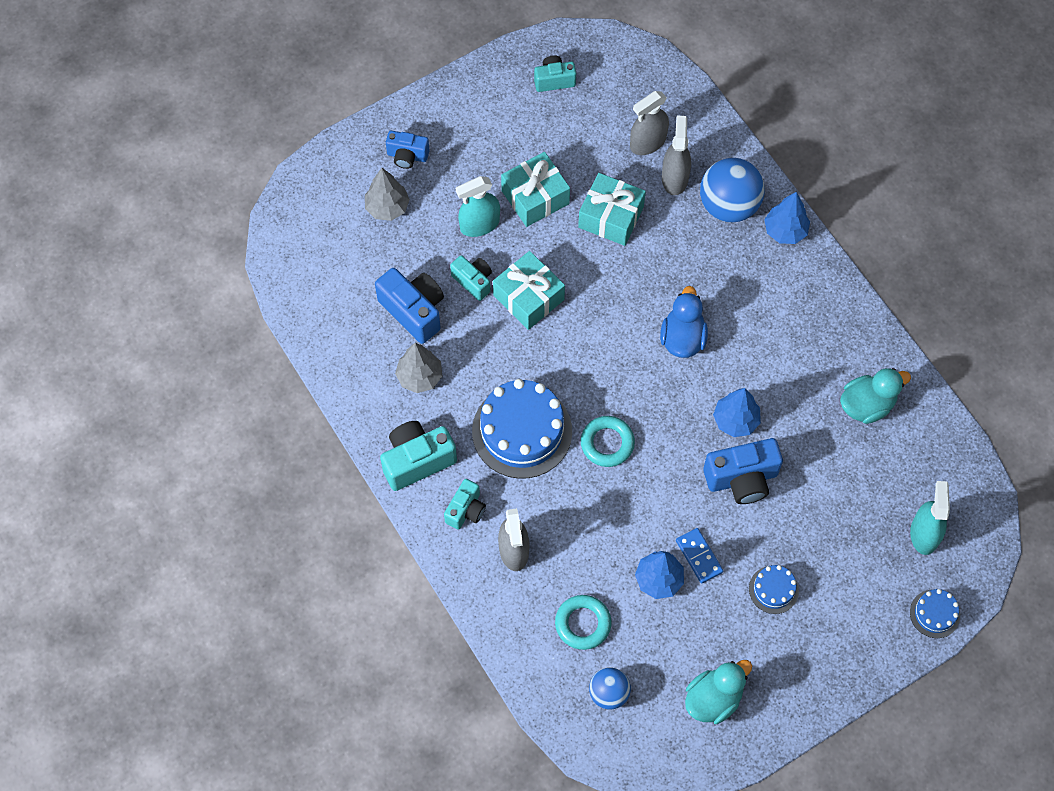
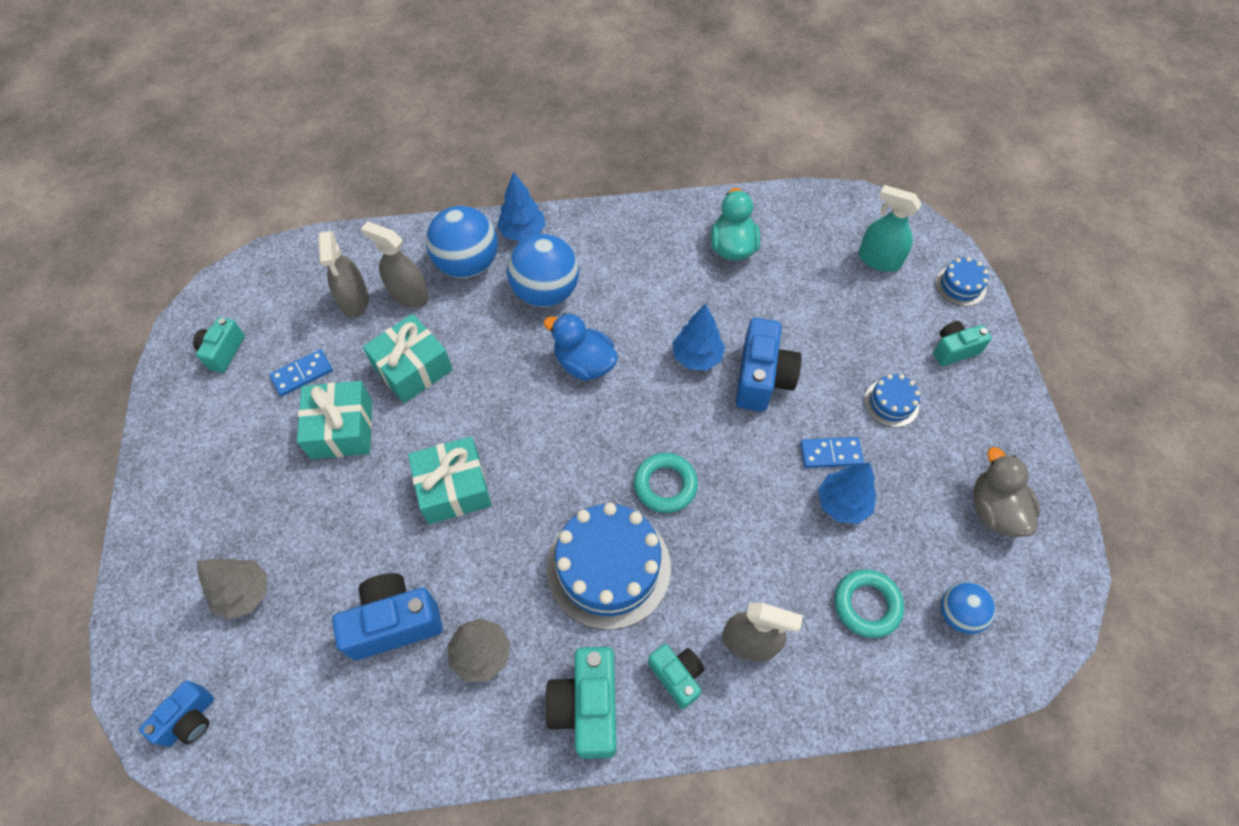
camera: 65 degrees left, 5 degrees down
(407, 156) = (197, 541): blue camera -> blue camera (190, 719)
(473, 281) = (399, 538): turquoise camera -> turquoise camera (954, 350)
(479, 224) = (335, 500): turquoise spray bottle -> none
(565, 144) = (302, 374): none -> blue domino
(713, 699) = (994, 510): turquoise duck -> grey duck
(735, 277) = (545, 292): none -> blue ball

